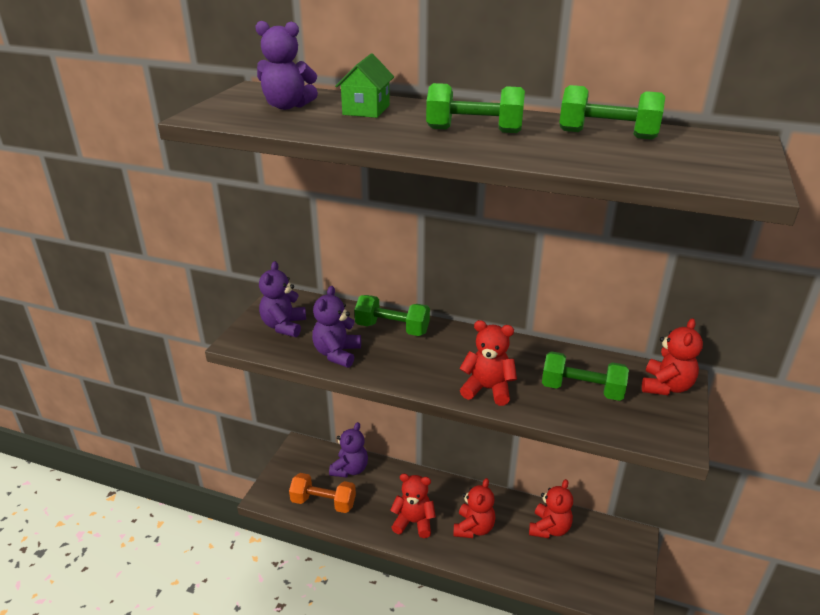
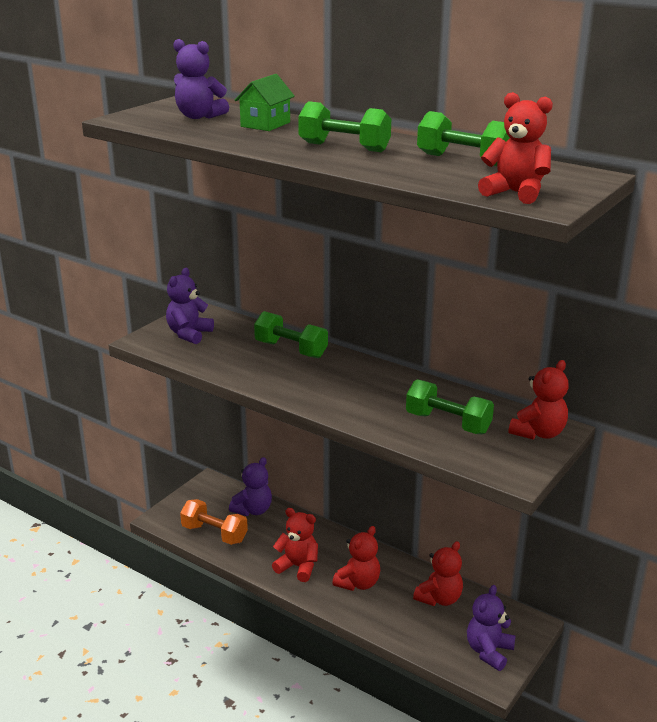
camera: 15 degrees right, 5 degrees down
(337, 354) = (227, 362): purple teddy bear -> purple teddy bear (489, 651)
(487, 389) = (354, 409): red teddy bear -> red teddy bear (515, 193)

